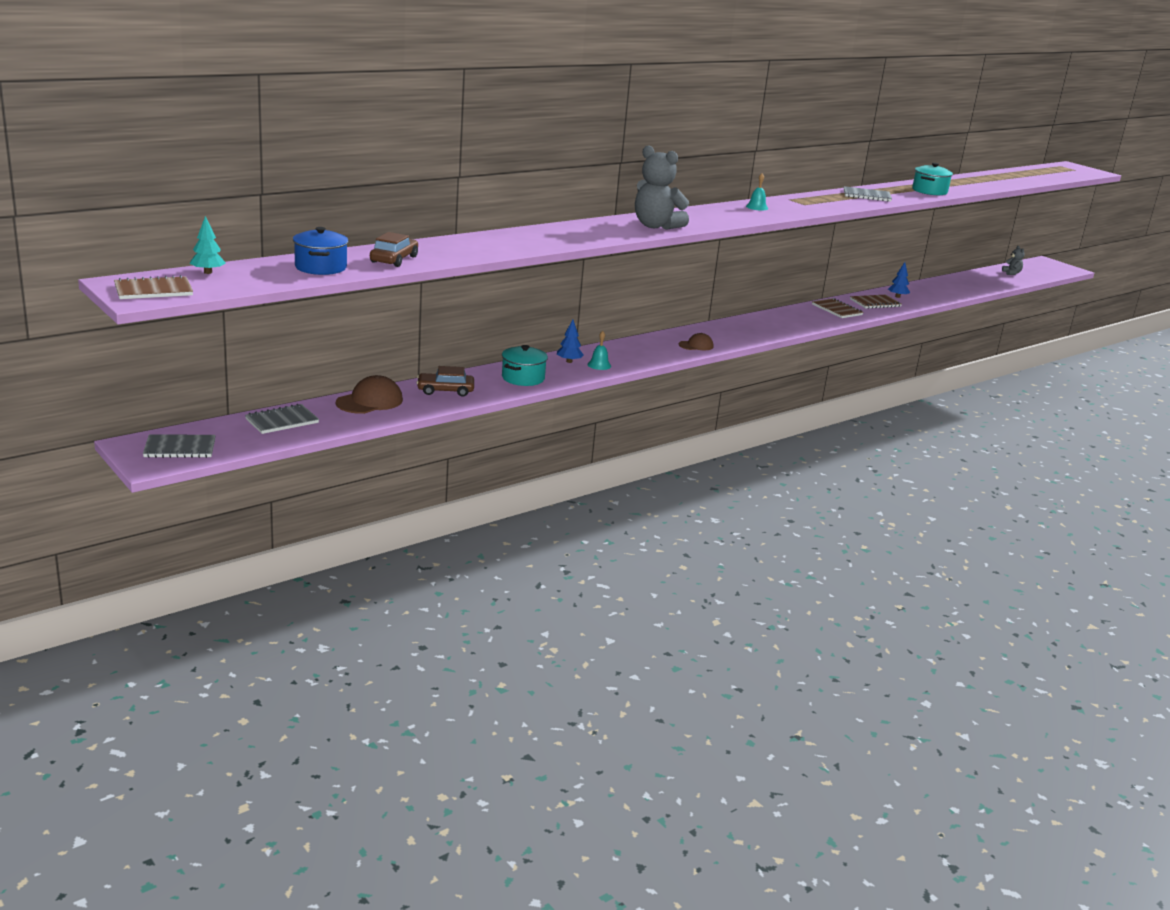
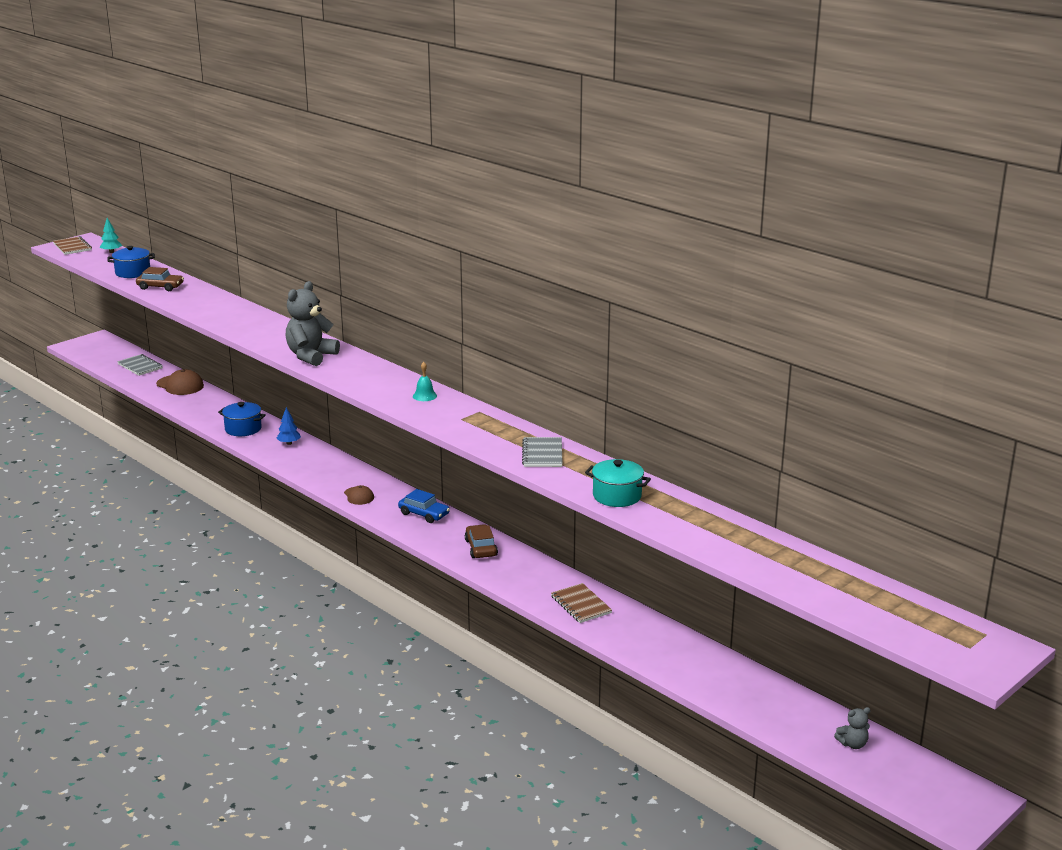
camera: 85 degrees right, 0 degrees up
(180, 448) = (94, 348): grey notebook -> none
(445, 390) = (208, 405): brown car -> brown car (481, 548)
(523, 378) = (243, 429): turquoise pot -> blue pot
(599, 365) = (285, 455): turquoise bell -> none
(733, 328) = (424, 514): none -> blue car
(837, 310) = (532, 576): brown notebook -> none
(897, 297) = (623, 623): blue tree -> none

